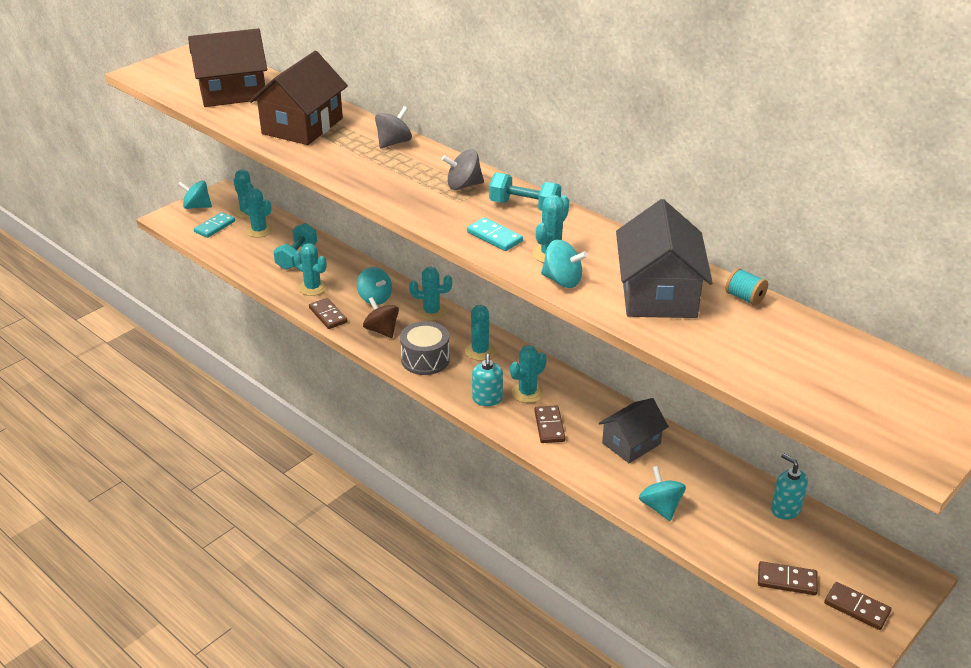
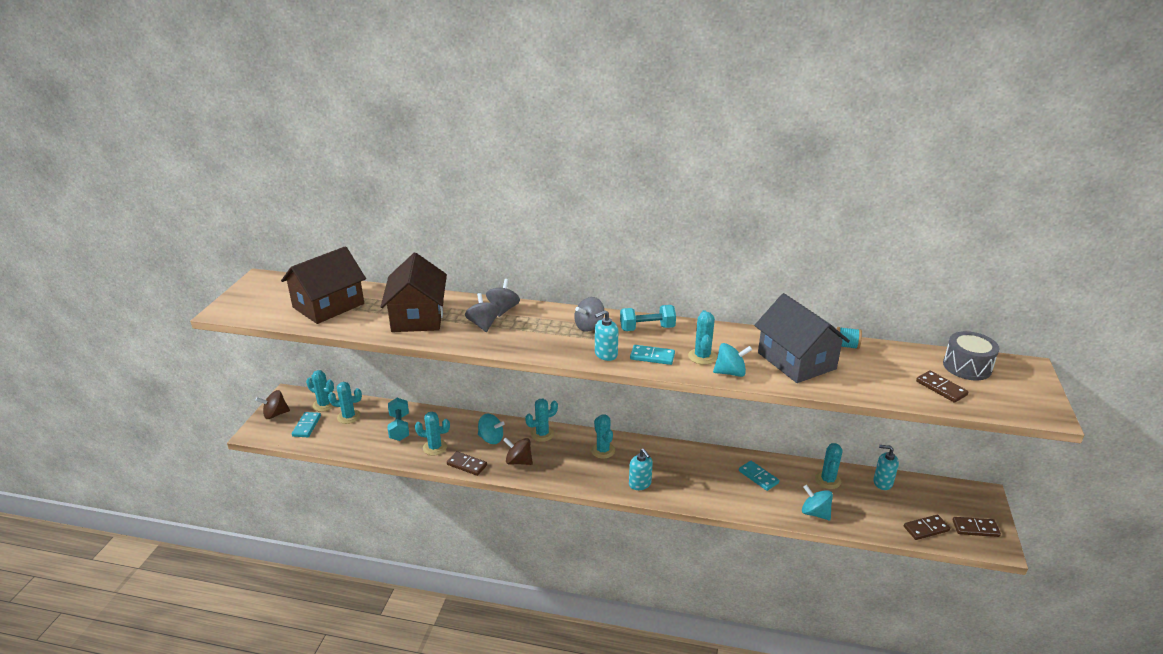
camera: 30 degrees left, 5 degrees down
(197, 206) = (275, 414): turquoise spinning top -> brown spinning top
(356, 152) = (483, 324): none -> grey spinning top
(425, 359) = (570, 471): grey drum -> grey drum (967, 367)
(447, 219) = (605, 354): none -> turquoise soap dispenser
(527, 393) = (662, 468): turquoise cactus -> turquoise cactus (828, 480)
(549, 426) = (698, 486): brown domino -> brown domino (941, 388)
(631, 443) = (758, 477): grey house -> turquoise domino

